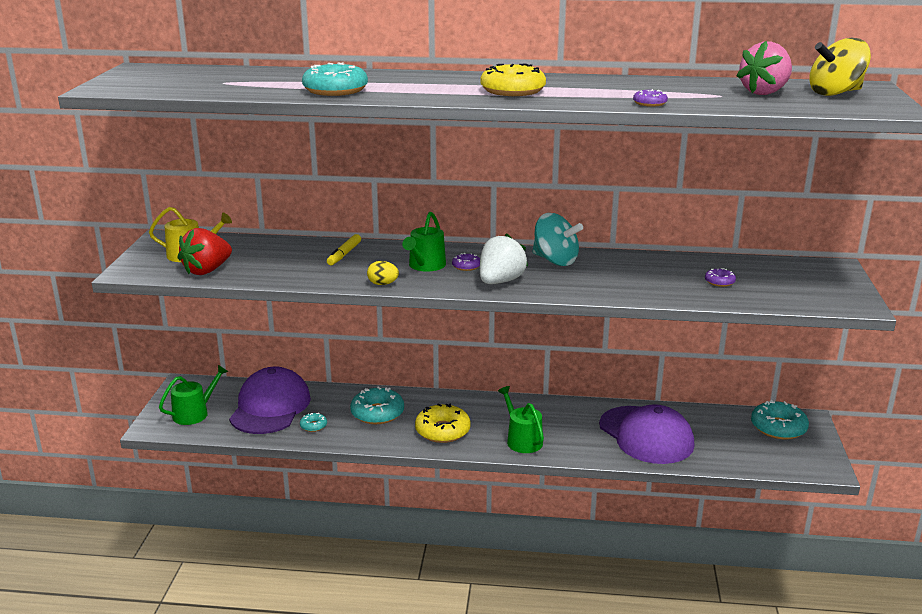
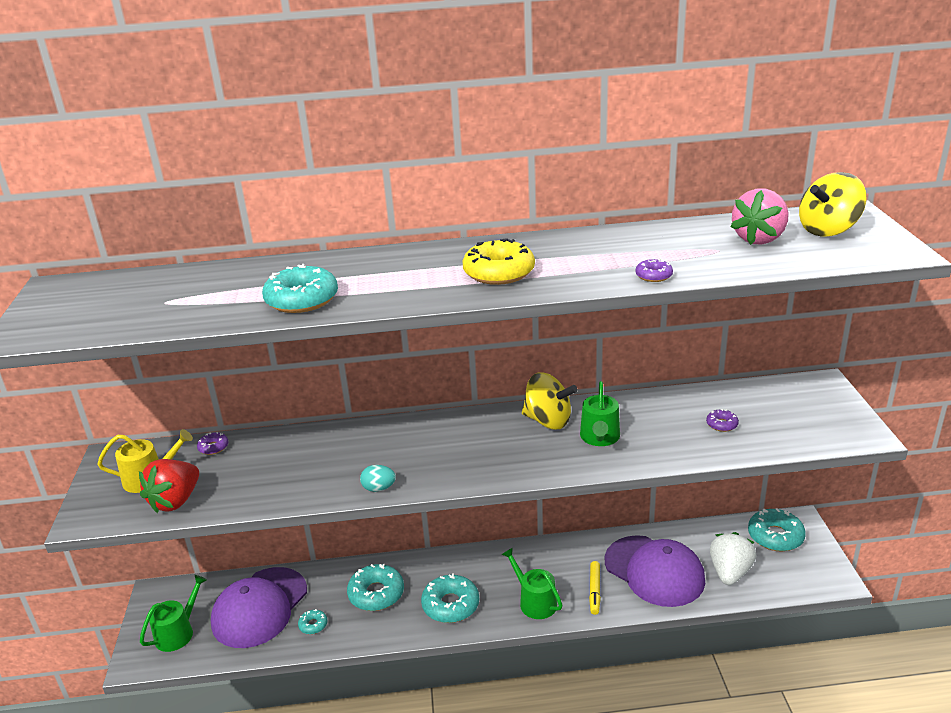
camera: 10 degrees left, 5 degrees up
(270, 407) = (259, 607): purple cap -> purple cap turned 150 degrees counterclockwise
(344, 254) = (322, 449): yellow marker -> yellow marker (594, 591)
(383, 284) = (379, 488): yellow egg -> turquoise egg
(425, 266) = (415, 452): green watering can -> green watering can (600, 437)
(442, 431) = (450, 605): yellow donut -> turquoise donut
(466, 266) = (459, 445): purple donut -> purple donut (213, 447)
(500, 281) = (502, 462): white strawberry -> white strawberry (730, 572)
(555, 261) = (548, 421): turquoise spinning top -> yellow spinning top

